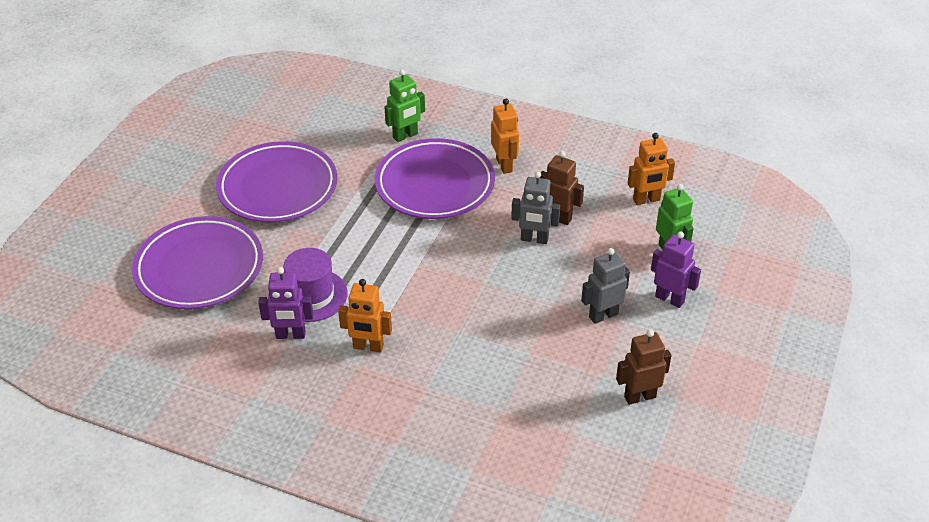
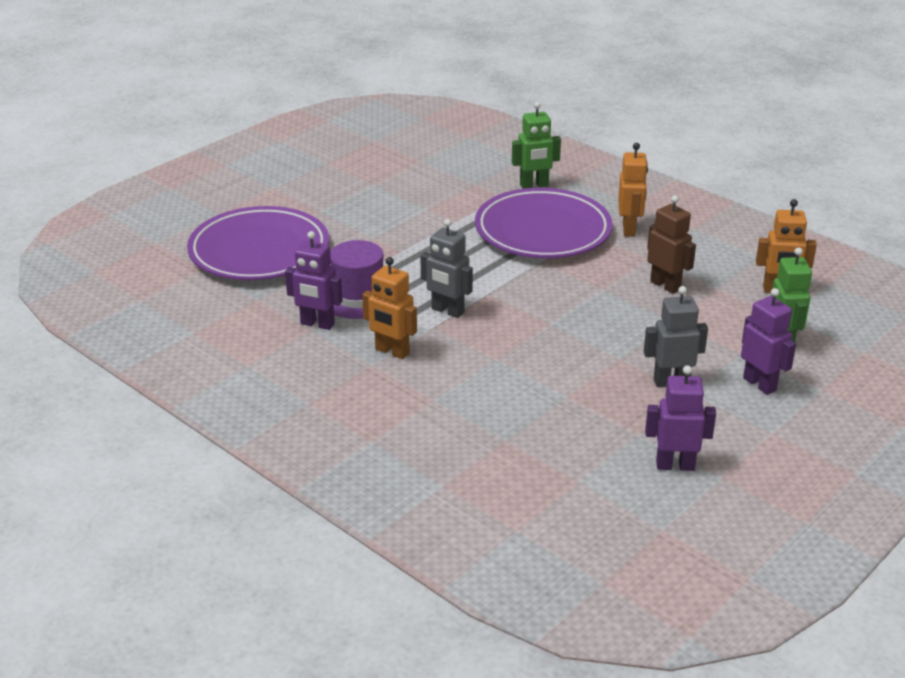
camera: 20 degrees right, 10 degrees down
(278, 187) = (376, 203): purple plate -> none
(534, 239) = (628, 298): grey robot -> grey robot (447, 311)
(639, 396) = (675, 465): brown robot -> purple robot

